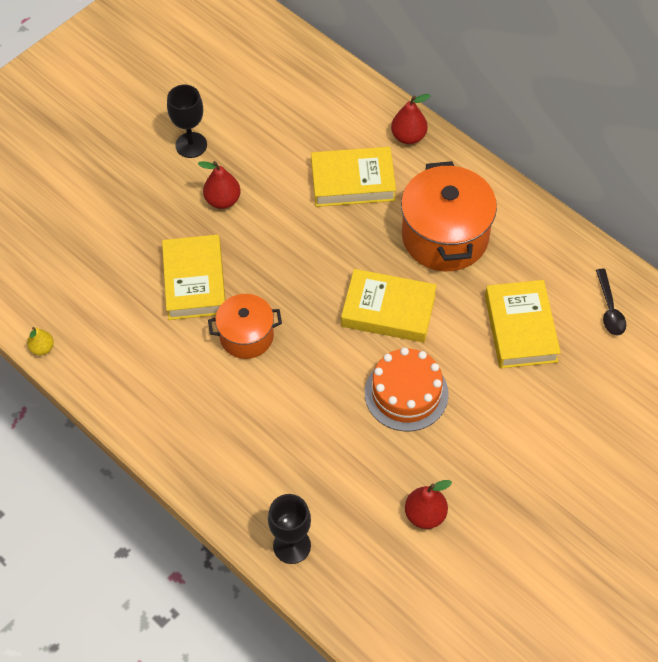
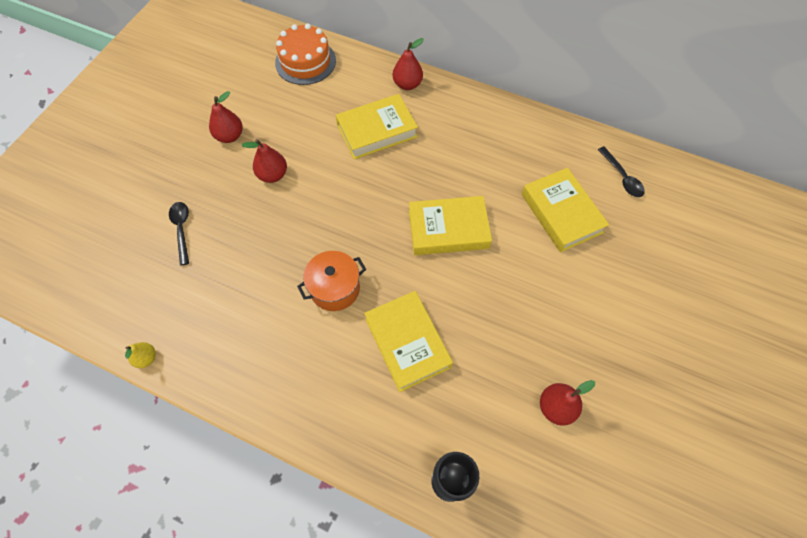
camera: 20 degrees left, 5 degrees up
(111, 232) = (182, 229): none -> black spoon
(191, 145) = (230, 136): black goblet -> red pear
(195, 282) = (272, 252): yellow book -> yellow book (407, 343)
(406, 393) = (493, 298): orange cake -> orange cake (305, 61)
(445, 236) = (469, 155): orange pot -> none

